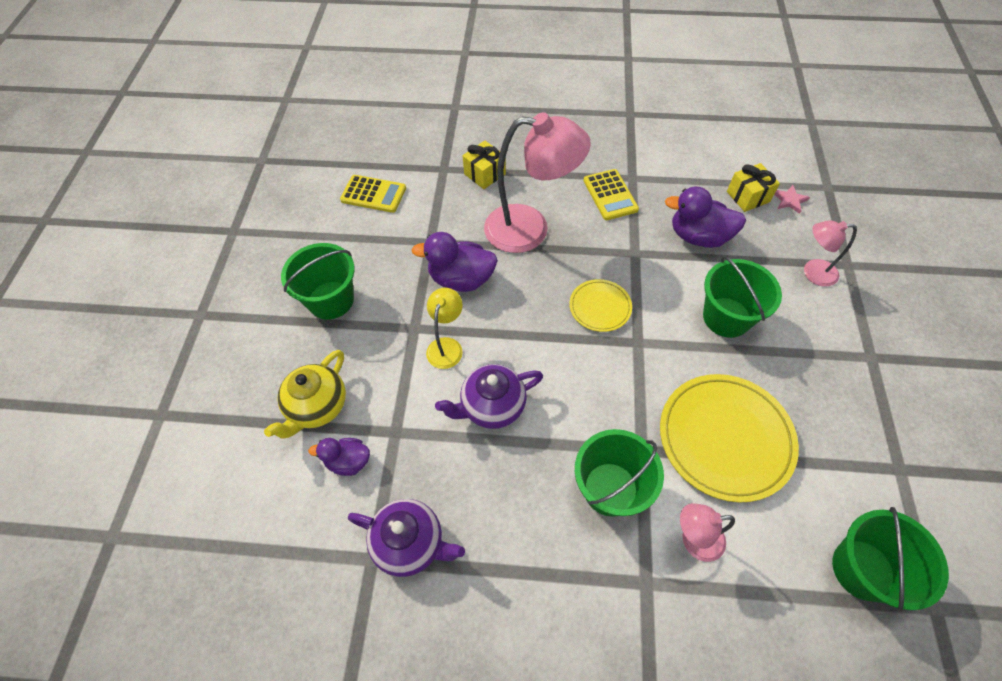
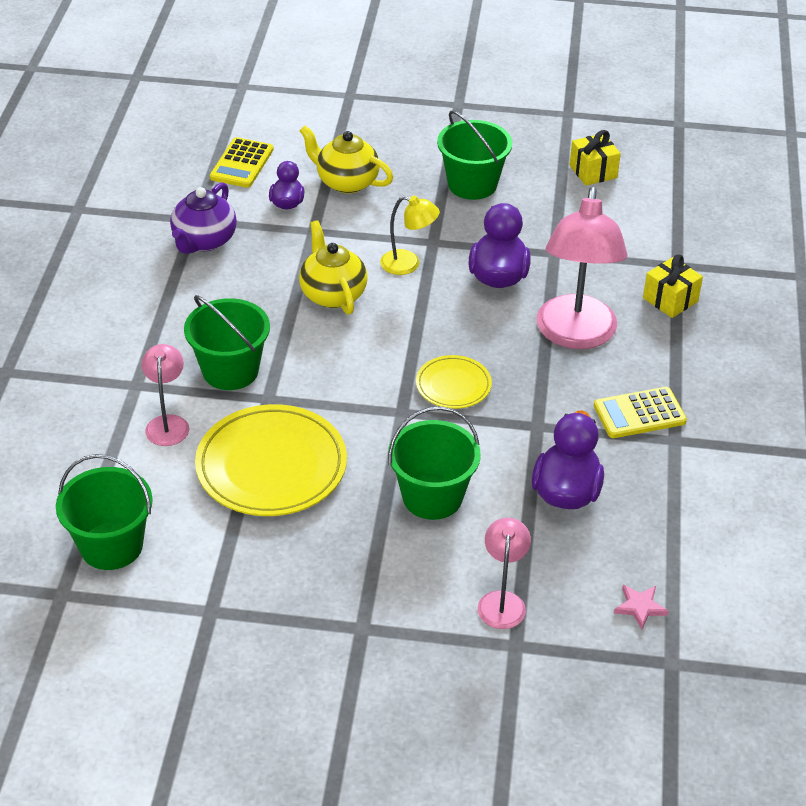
camera: 90 degrees right, 15 degrees down
(373, 194) = (628, 209): yellow calculator -> yellow calculator (242, 164)
(492, 406) = (332, 294): purple teapot -> yellow teapot
(748, 197) = (645, 560): yellow gift -> yellow gift (593, 171)

